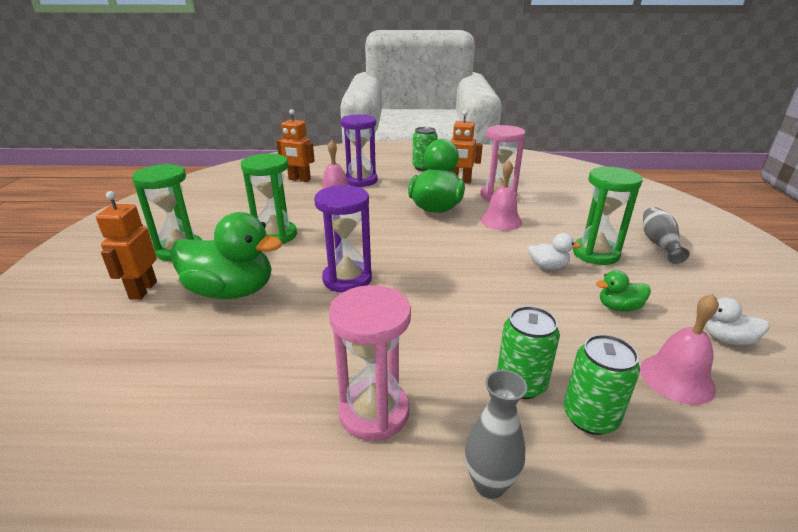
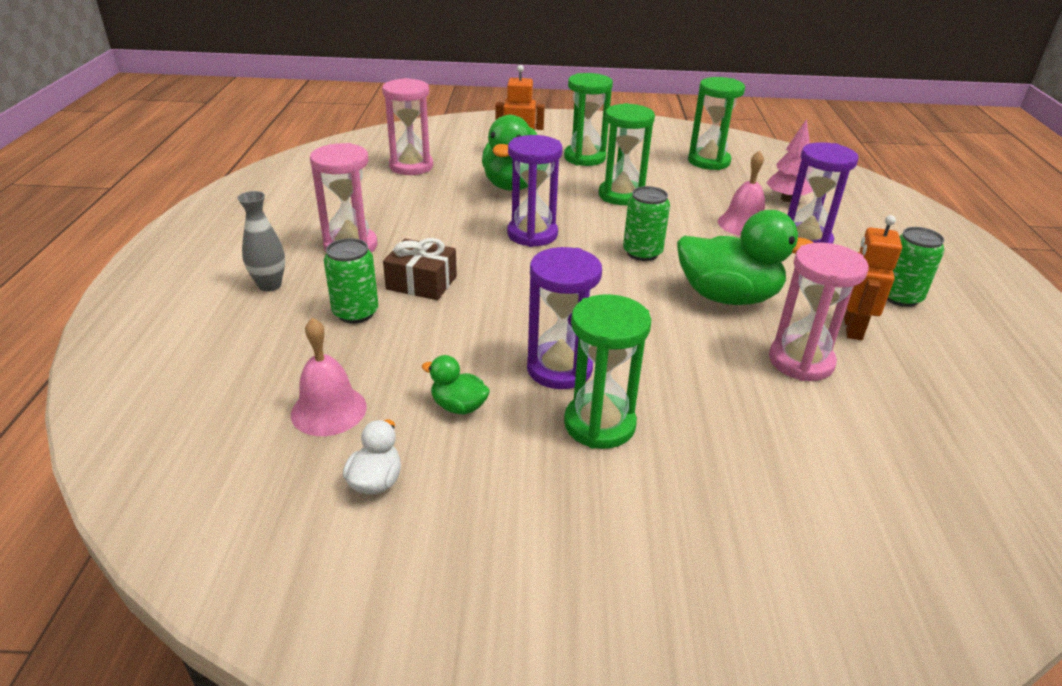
camera: 90 degrees right, 5 degrees up
(130, 381) = (411, 166): none -> pink hourglass
(221, 198) = (708, 161): none -> green hourglass
(299, 179) = (786, 199): orange robot -> pink tree
(449, 342) = (421, 283): none -> brown gift
(501, 221) = (697, 350): pink bell -> none
(548, 266) = (559, 369): white duck -> purple hourglass
(590, 417) = (305, 341): green can -> green can (642, 253)
(619, 307) = (458, 406): green duck -> green duck turned 60 degrees counterclockwise
(659, 243) = (645, 516): grey vase -> none

